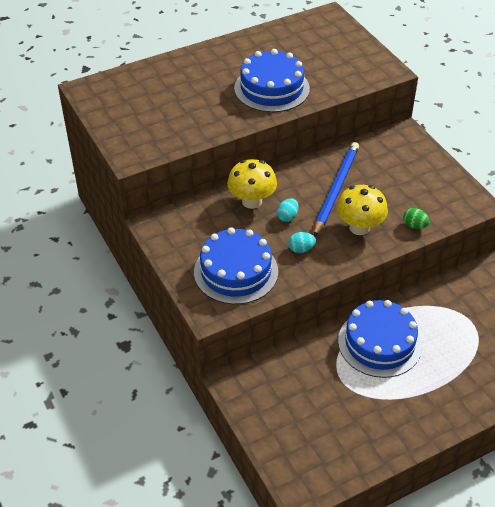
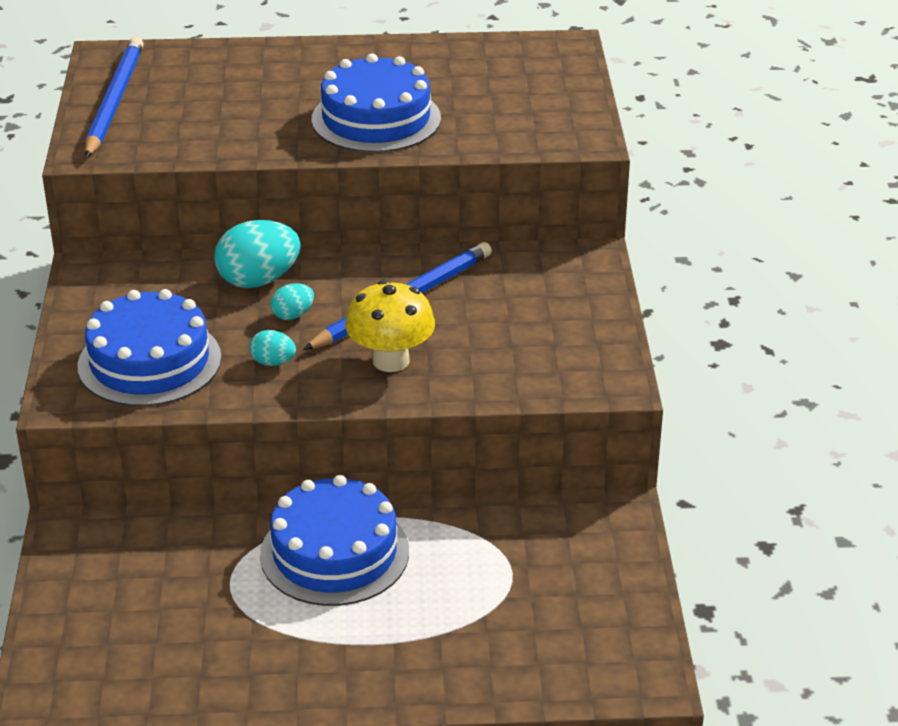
camera: 25 degrees right, 10 degrees down
(117, 118) = (114, 100): none -> blue pencil
(252, 201) = (258, 280): yellow mushroom -> turquoise egg
(414, 226) = (481, 384): green egg -> none

